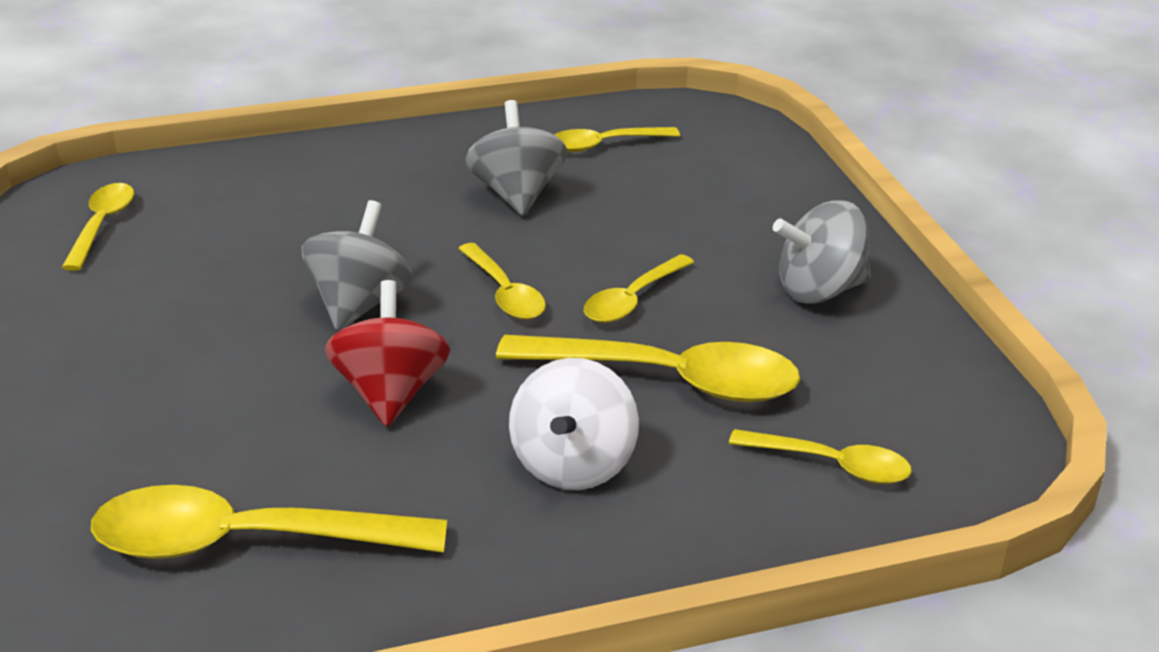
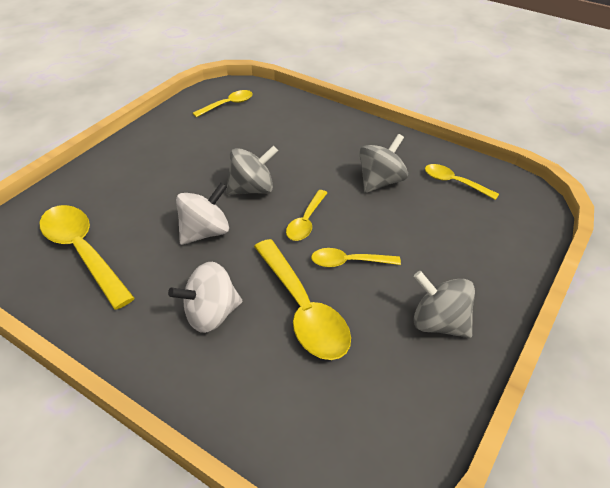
camera: 50 degrees right, 10 degrees up
(390, 392) = (205, 232): red spinning top -> white spinning top
(831, 465) = (300, 411): yellow spoon -> none

